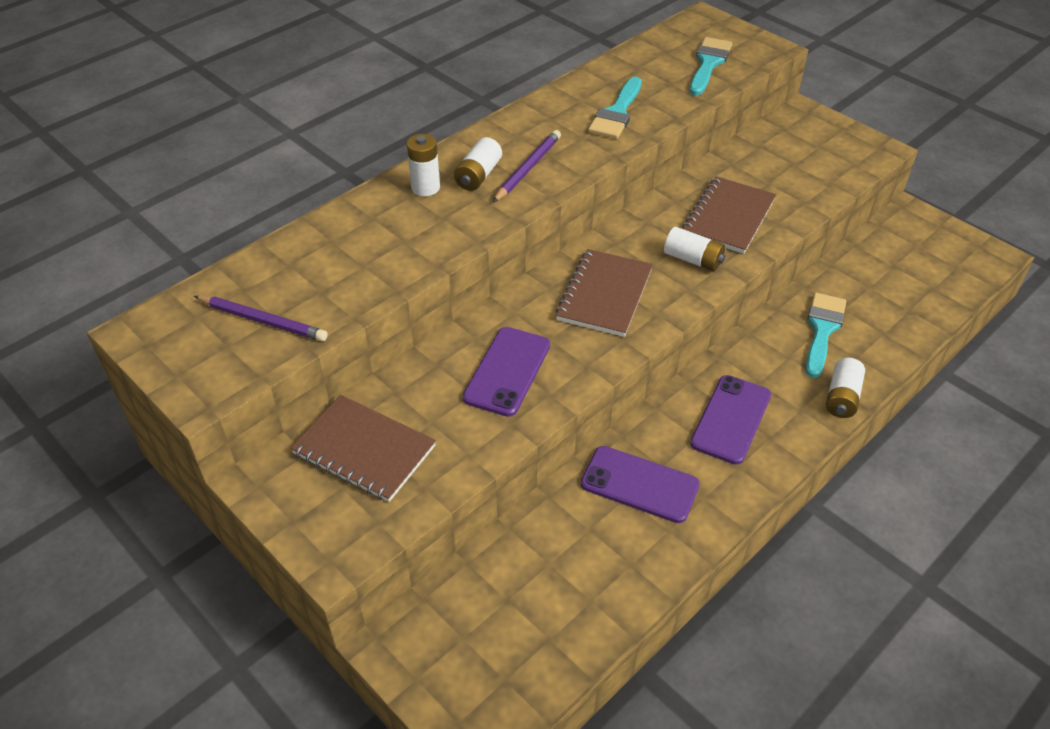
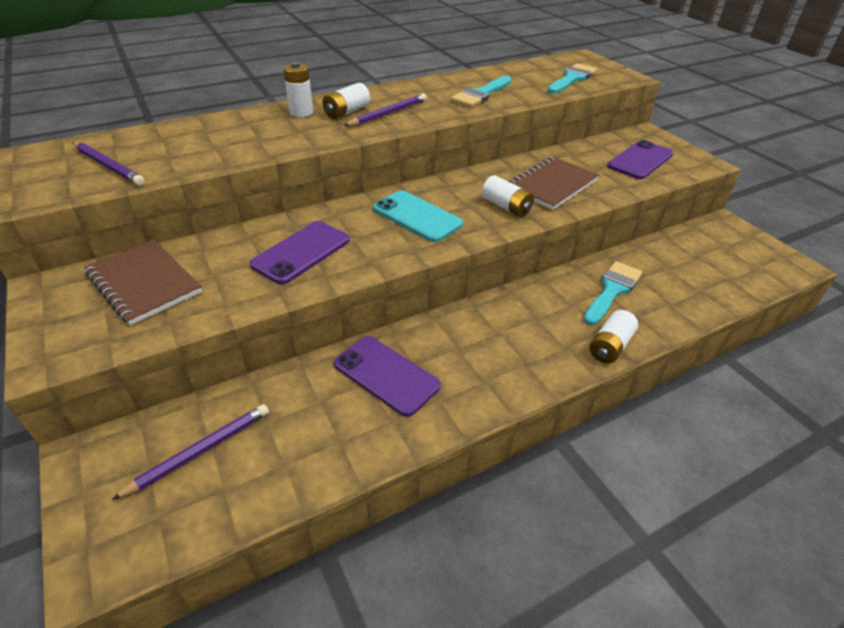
camera: 15 degrees right, 5 degrees down
(503, 609) = (200, 451): none -> purple pencil
(604, 295) = (417, 216): brown notebook -> turquoise phone
(731, 419) = (496, 341): purple phone -> purple phone (640, 160)

